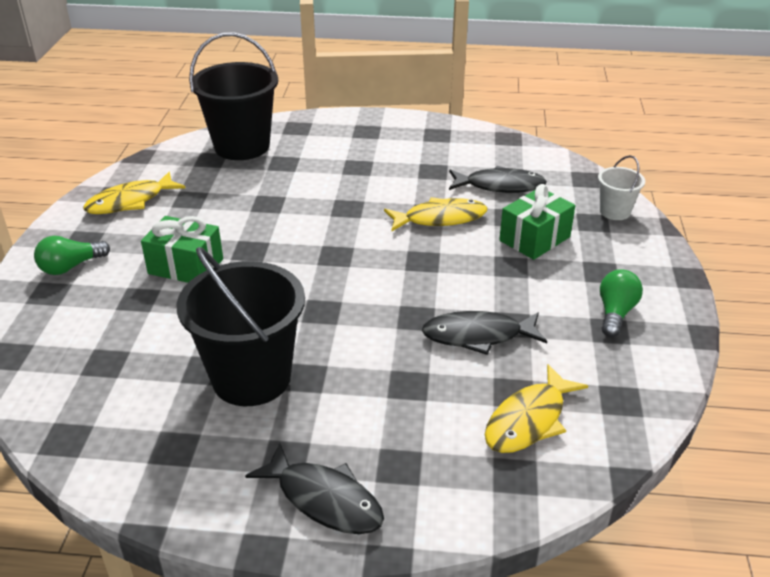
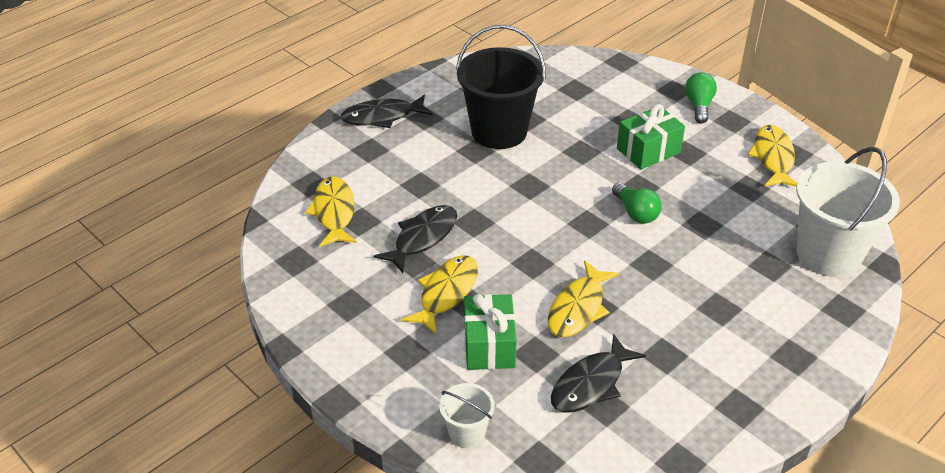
camera: 130 degrees right, 5 degrees up
(242, 146) = (828, 254): black bucket -> white bucket
(519, 285) = (446, 293): none -> yellow fish
(615, 313) = (359, 321): green light bulb -> green light bulb (636, 213)

